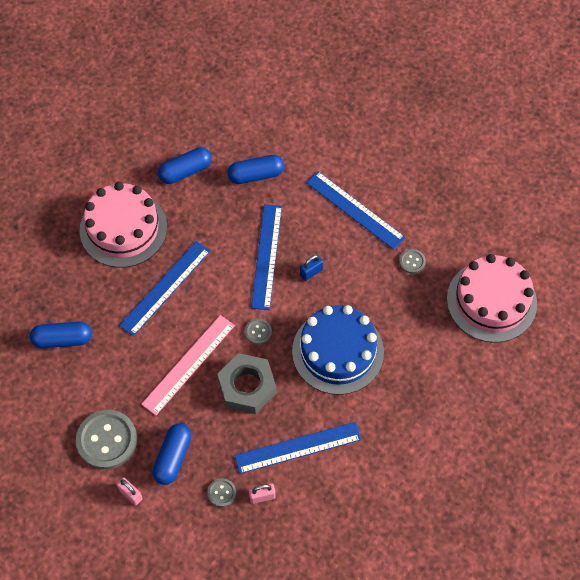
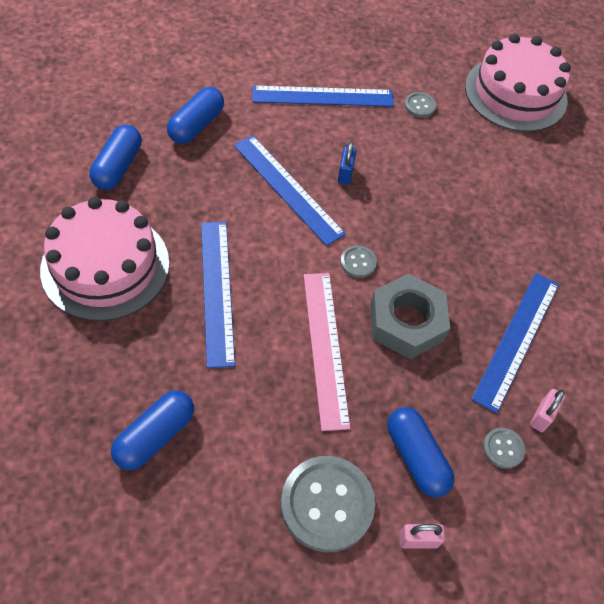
camera: 50 degrees left, 5 degrees down
(337, 351) = (448, 224): blue cake -> none

